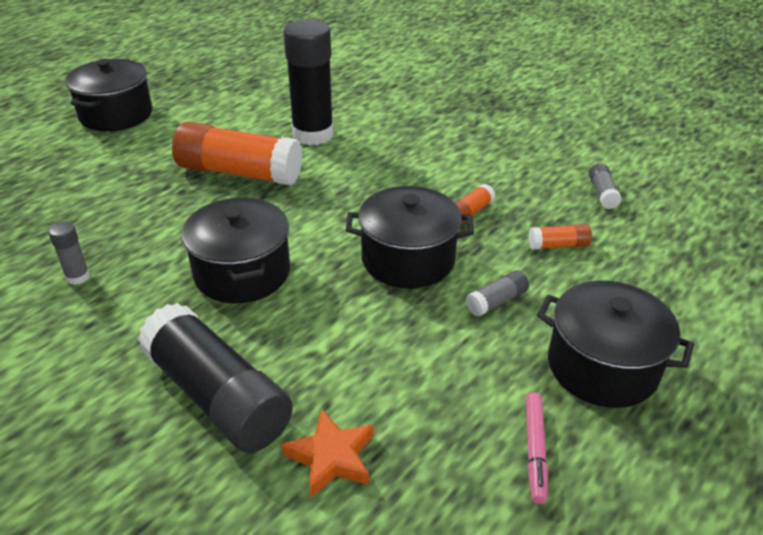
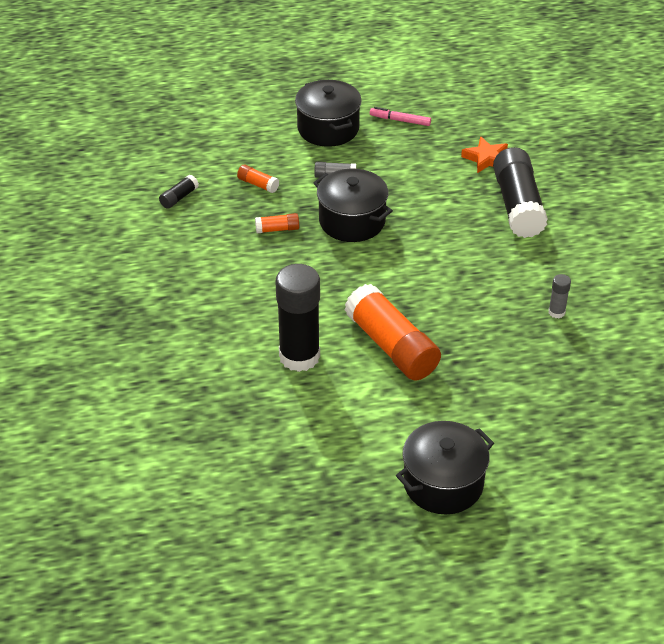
camera: 140 degrees left, 5 degrees up
(242, 273) = (455, 263): black pot -> none
(535, 450) = (400, 120): pink marker -> pink marker turned 120 degrees counterclockwise
(602, 194) = (179, 197): grey glue stick -> black glue stick

